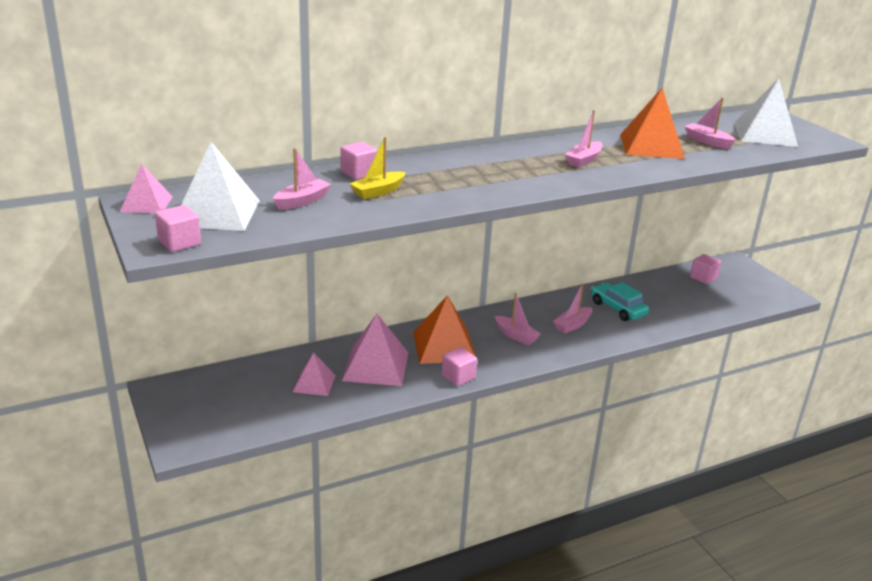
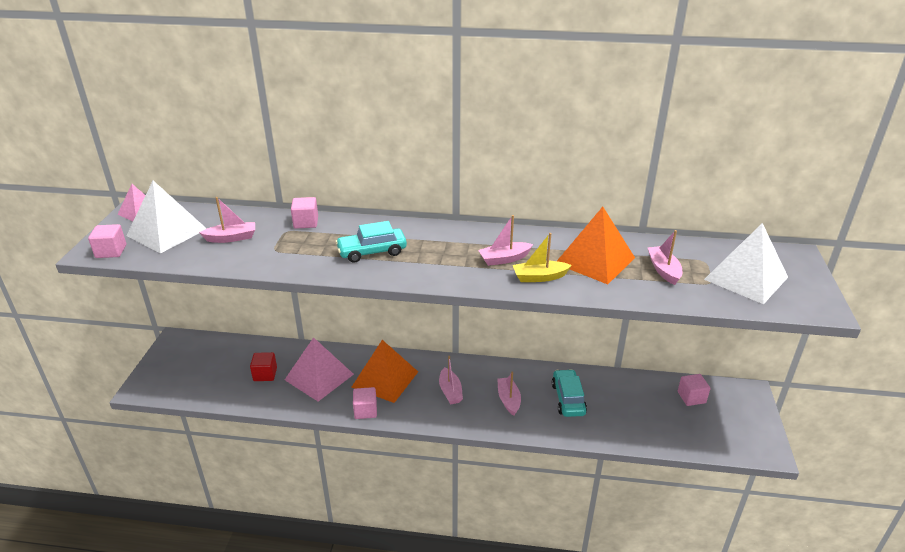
camera: 35 degrees right, 5 degrees up
(314, 383) = (265, 374): pink pyramid -> red cube
(378, 191) = (294, 244): yellow boat -> yellow boat (539, 277)
(463, 180) = (372, 251): none -> turquoise car
(572, 325) = (508, 400): pink boat -> pink boat turned 90 degrees clockwise

